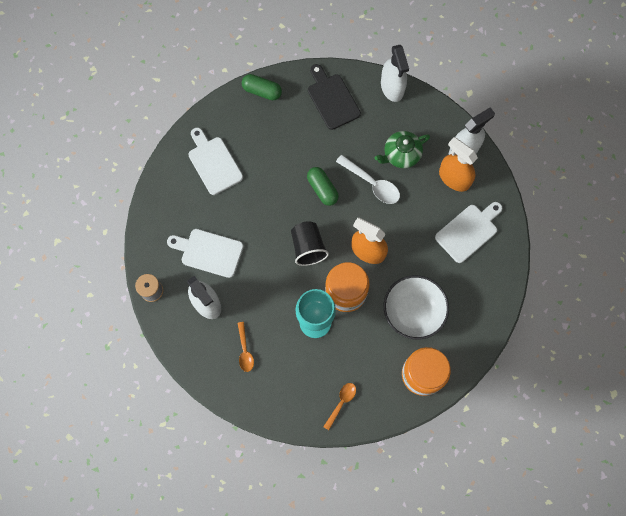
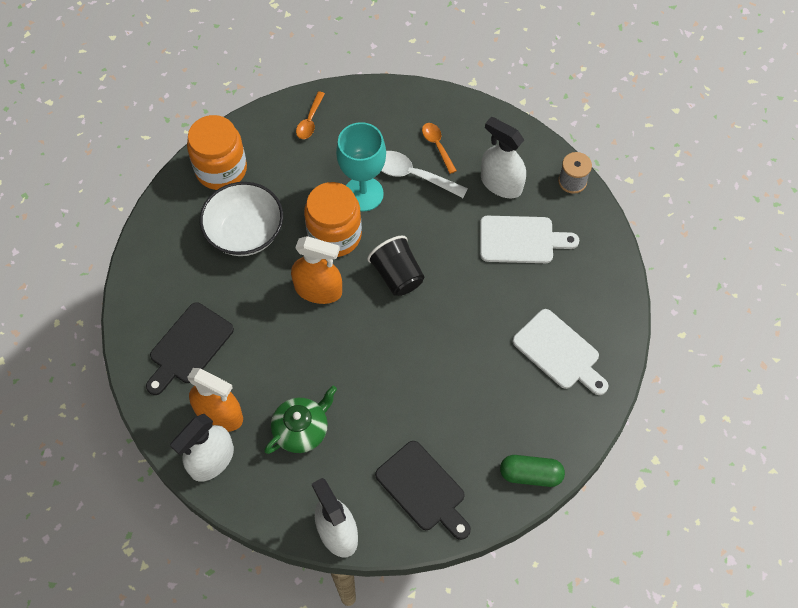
camera: 165 degrees right, 10 degrees down
(322, 189) = (400, 353): green capsule -> none
(372, 183) = (333, 378): white spoon -> white spoon (413, 175)
(468, 231) = (189, 347): white cutting board -> black cutting board

